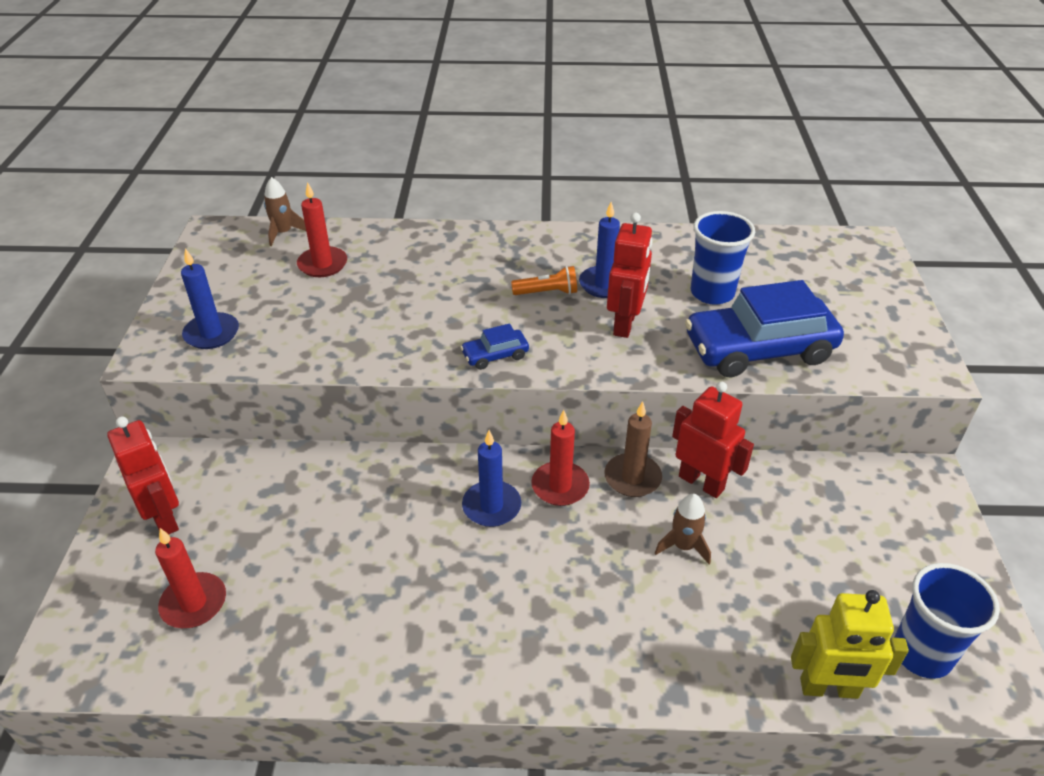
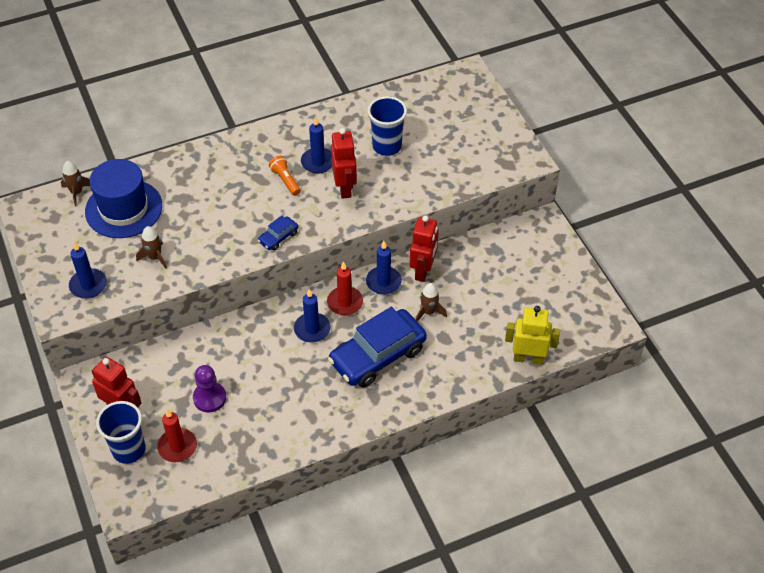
camera: 25 degrees left, 10 degrees up
(287, 549) = (209, 398): none -> purple pawn
(317, 328) = (155, 257): none -> brown rocket
(322, 264) = (123, 208): red candle -> blue hat
(547, 292) = (285, 180): orange flashlight -> orange flashlight turned 90 degrees counterclockwise
(632, 478) = (383, 282): brown candle -> blue candle
(701, 482) = (423, 270): red robot -> red robot turned 90 degrees clockwise
(759, 349) = (430, 179): blue car -> blue car (377, 356)
(829, 689) = (528, 358): yellow robot -> yellow robot turned 150 degrees counterclockwise
(921, 654) = (566, 323): blue cup -> blue cup (129, 450)

